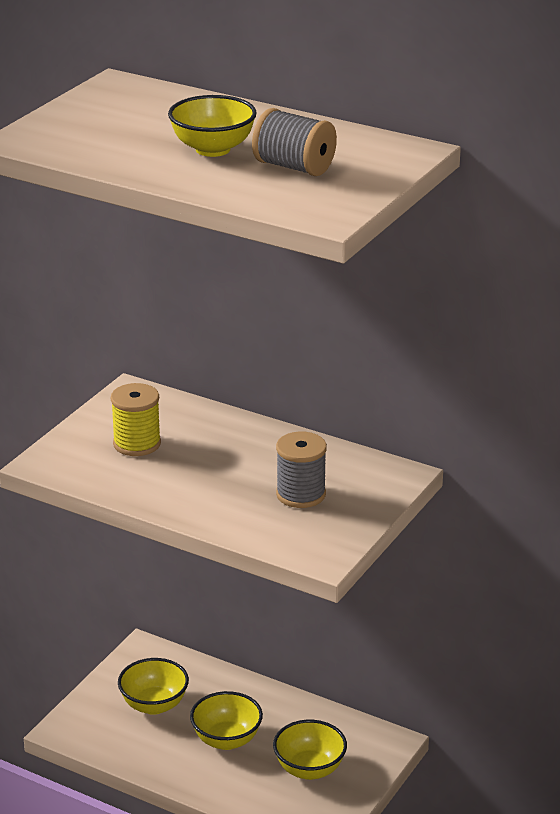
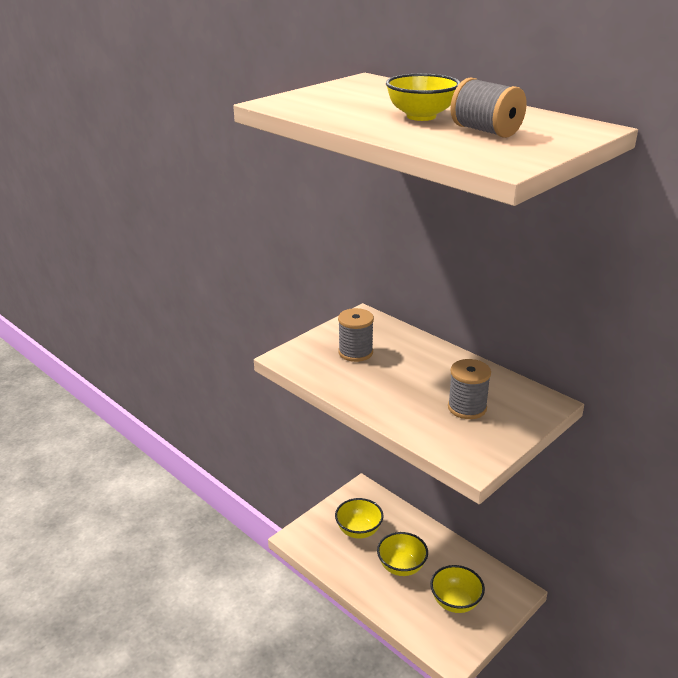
camera: 15 degrees right, 0 degrees up
(137, 444) = (355, 352): yellow spool -> grey spool

